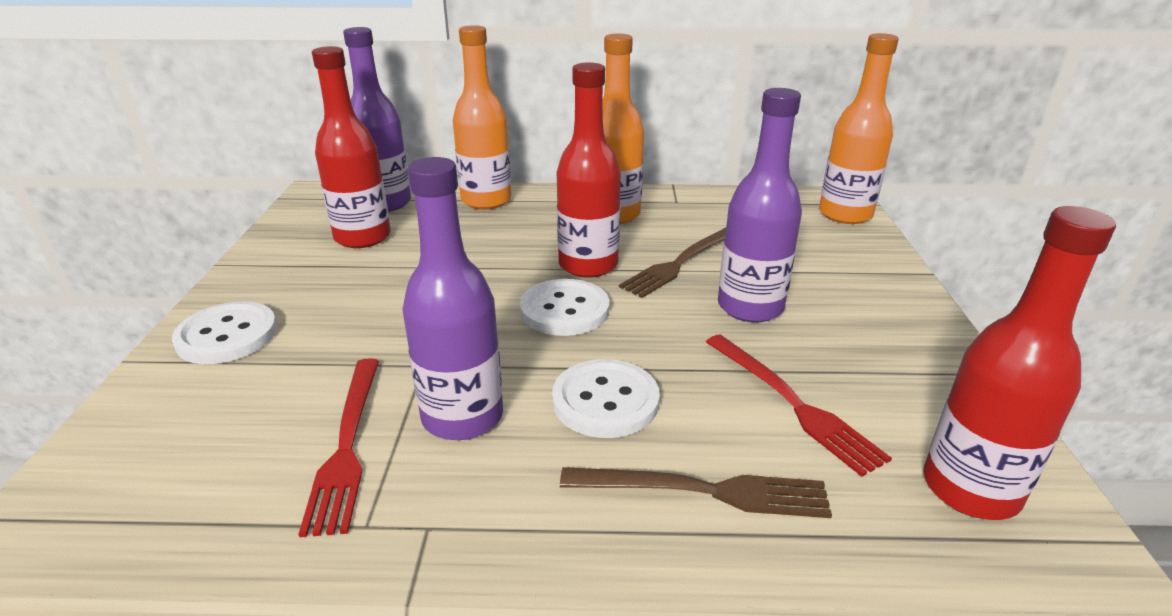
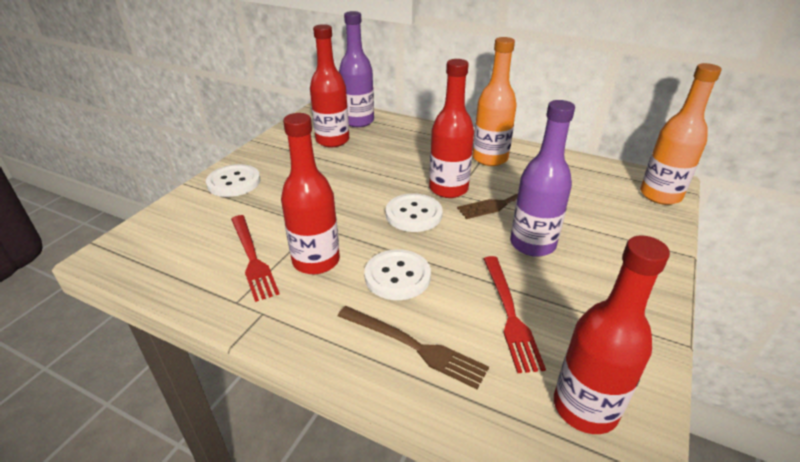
camera: 25 degrees right, 5 degrees up
(347, 445) = (252, 258): red fork -> red fork turned 45 degrees counterclockwise
(462, 417) = (316, 261): purple bottle -> red bottle
(486, 200) = (417, 131): orange bottle -> none

